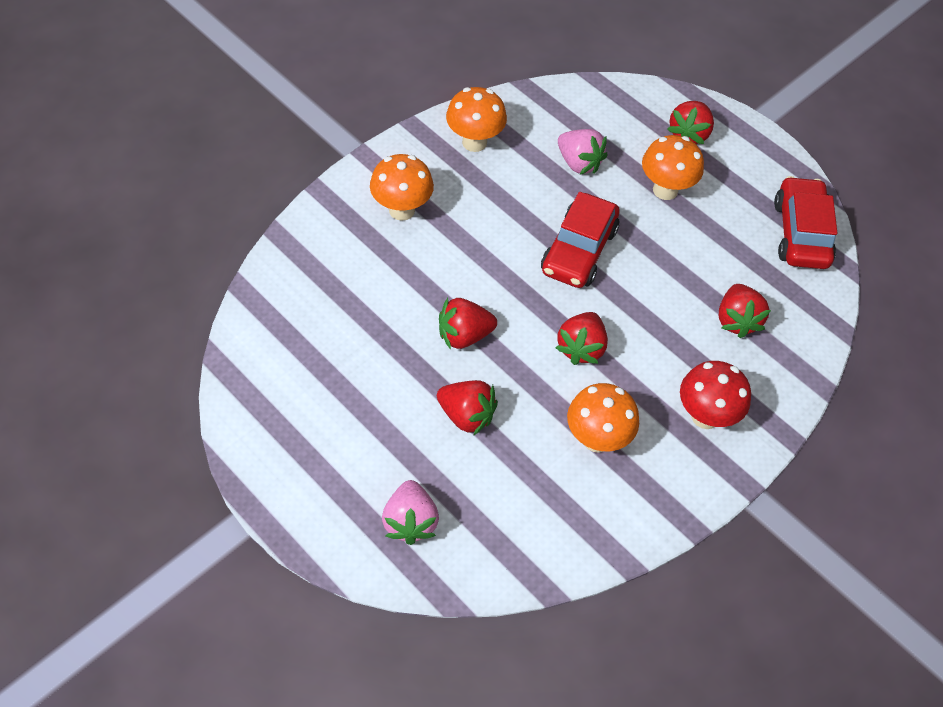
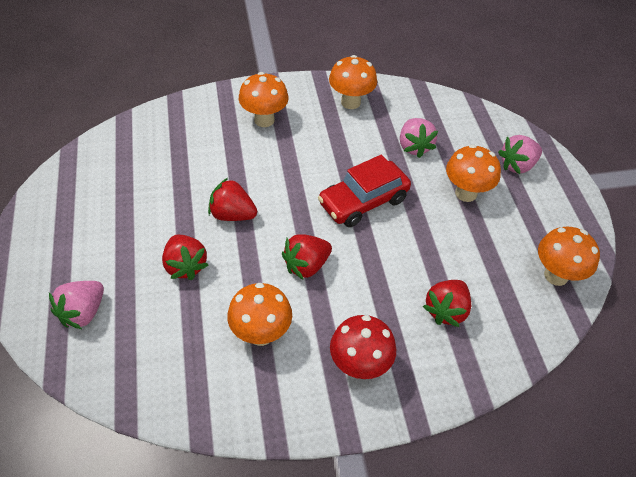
camera: 35 degrees right, 5 degrees down
(688, 134) = (517, 165): red strawberry -> pink strawberry
(800, 233) = (556, 275): red car -> orange mushroom

